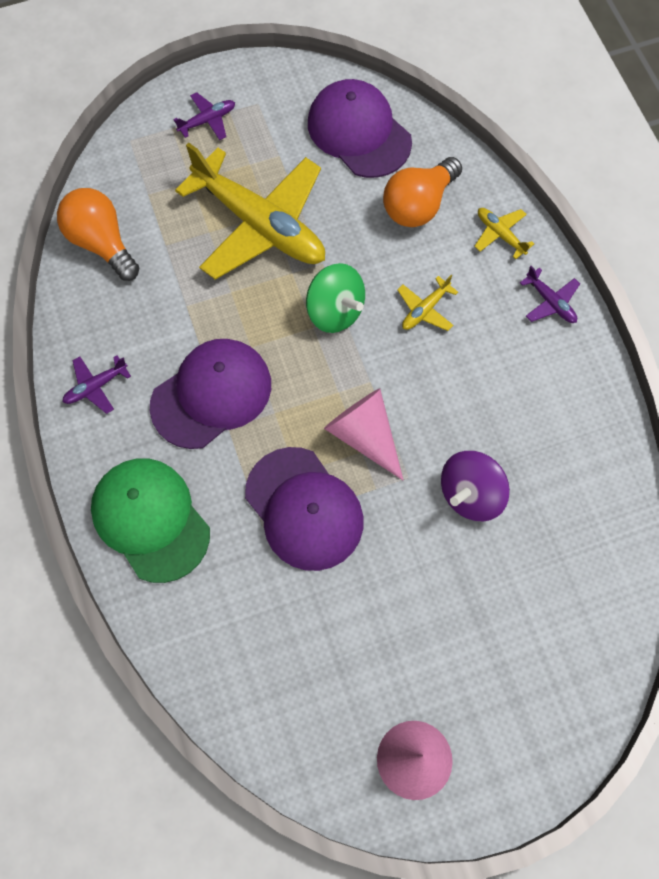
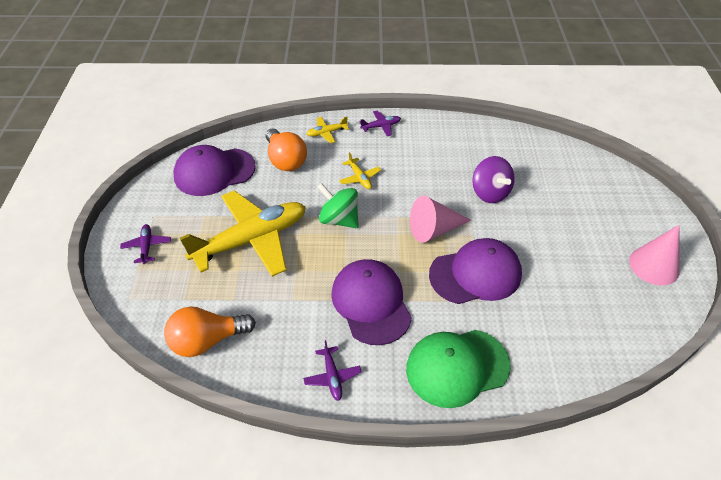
camera: 70 degrees left, 20 degrees down
(335, 311) = (339, 219): green spinning top -> green spinning top turned 120 degrees counterclockwise

